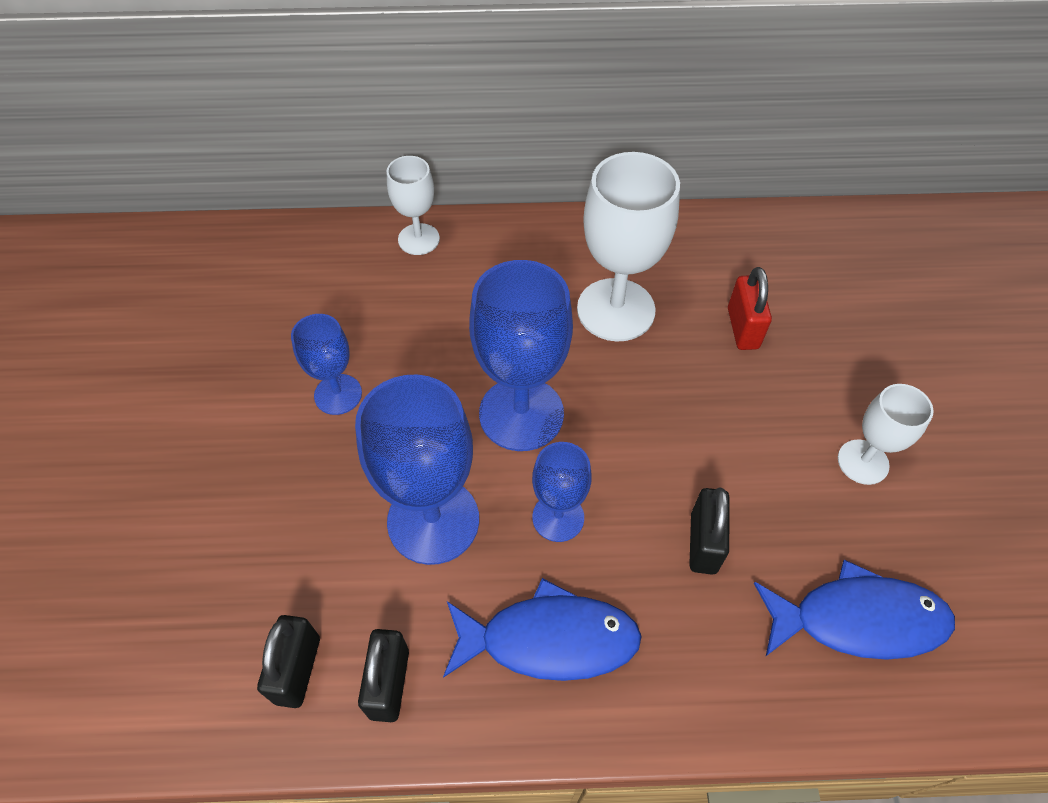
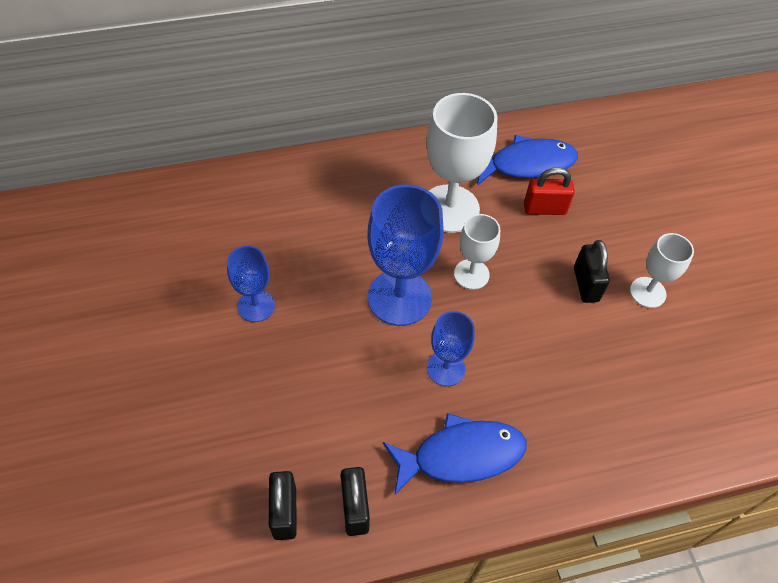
camera: 15 degrees left, 0 degrees up
(418, 239) = (285, 175): white goblet -> white goblet (471, 274)
(433, 520) = (355, 387): blue goblet -> none
(703, 543) = (552, 368): black padlock -> black padlock (585, 284)
(742, 328) = (544, 209): red padlock -> red padlock turned 75 degrees counterclockwise
(858, 619) = (667, 401): blue fish -> blue fish (526, 164)

